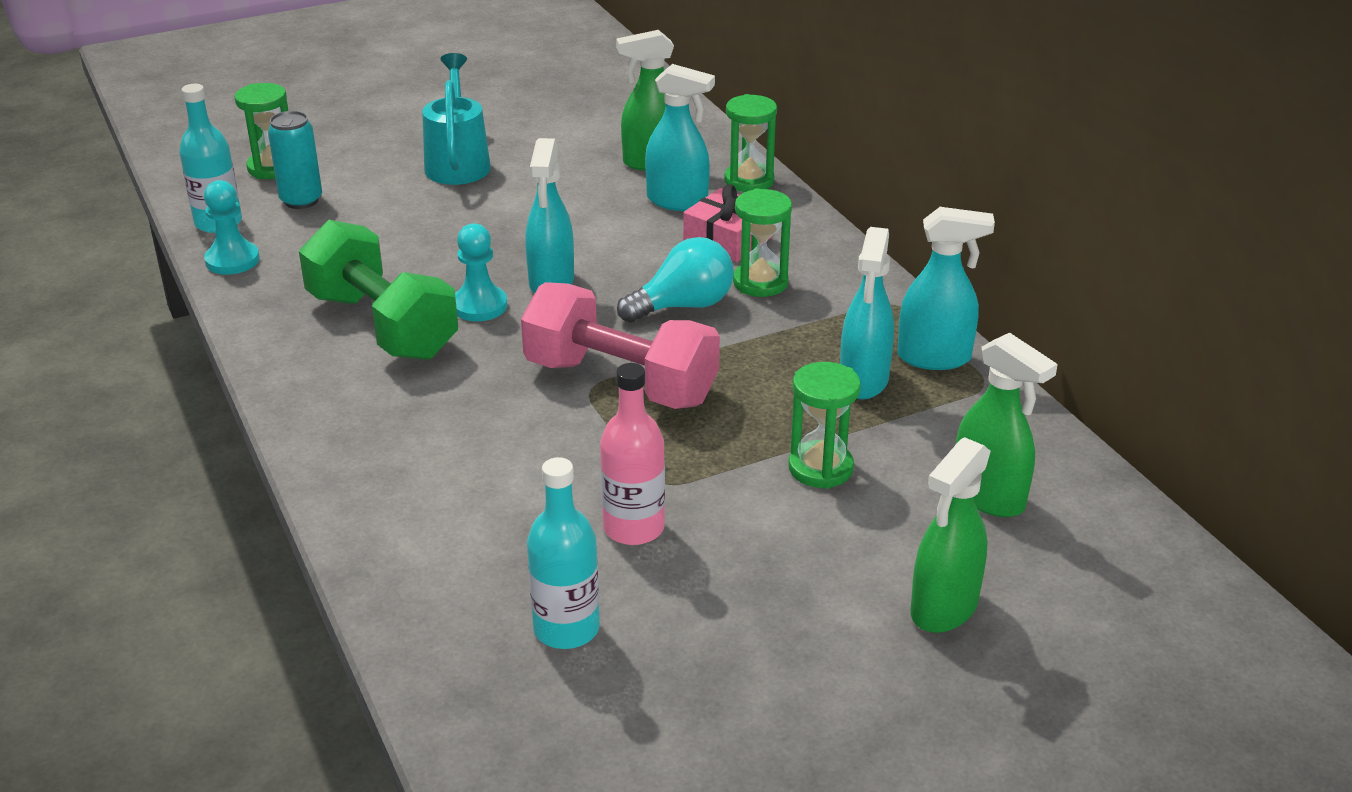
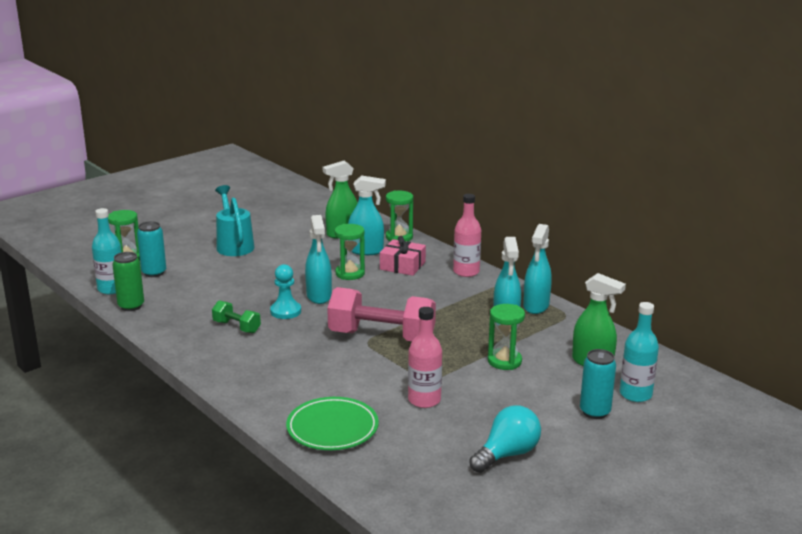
camera: 15 degrees left, 10 degrees down
(232, 260) = (131, 306): turquoise pawn -> green can
(382, 326) = (236, 327): green dumbbell -> green dumbbell, size x0.48
(443, 560) = (332, 428): none -> green plate
(566, 629) = (414, 448): turquoise bottle -> turquoise bottle (635, 394)
(683, 306) = (395, 298): turquoise light bulb -> turquoise light bulb (507, 454)
(760, 283) = (430, 283): green hourglass -> green hourglass (350, 274)
(837, 267) = (466, 272): none -> pink bottle
(934, 358) = (536, 306): turquoise spray bottle -> turquoise spray bottle turned 120 degrees clockwise
(943, 608) = (595, 412): green spray bottle -> turquoise can

